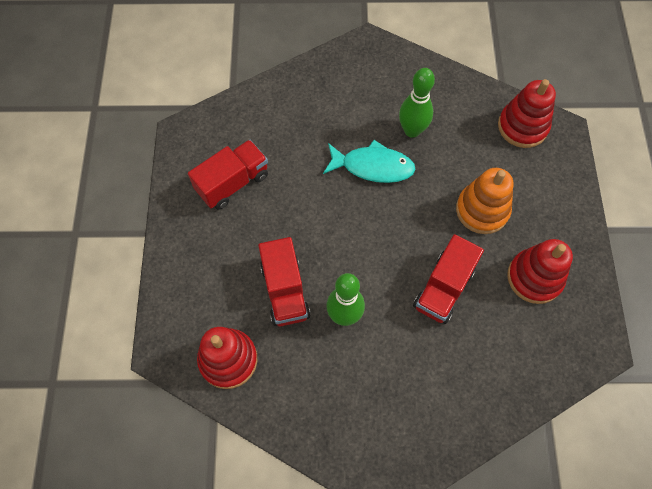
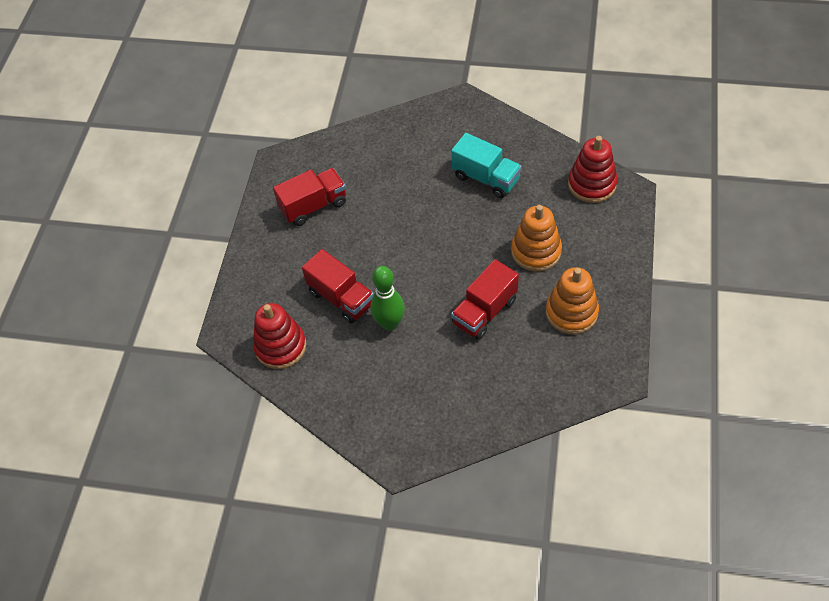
camera: 15 degrees right, 10 degrees down
(285, 291) = (341, 298): red truck -> red truck turned 45 degrees counterclockwise
(373, 166) = (443, 205): turquoise fish -> none
(412, 130) = (486, 178): green bowling pin -> turquoise truck
(534, 277) = (571, 312): red stacking toy -> orange stacking toy

